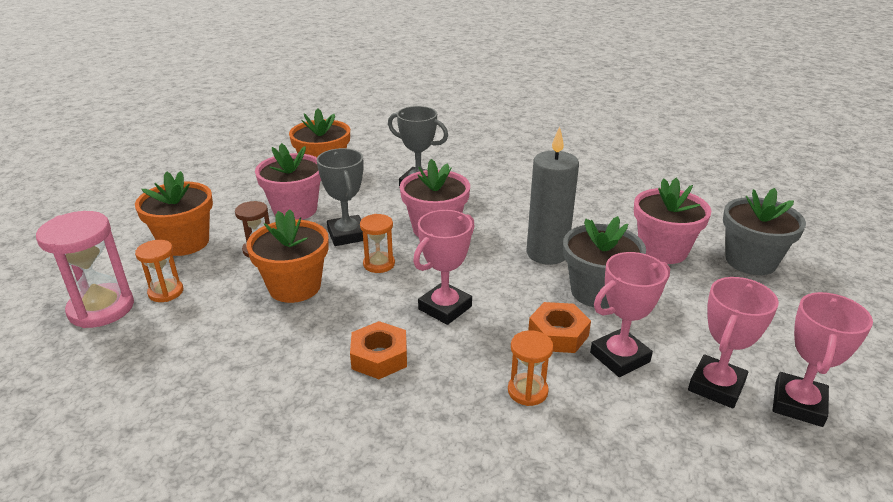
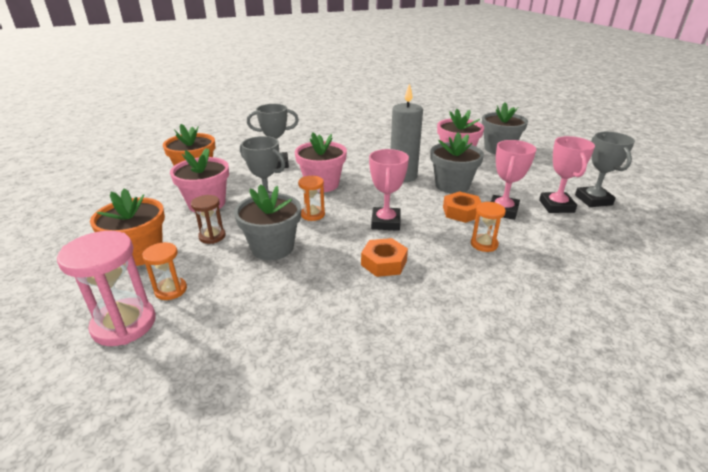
camera: 35 degrees left, 0 degrees up
(295, 287) = (272, 248): orange flower pot -> grey flower pot
(798, 404) = (593, 200): pink trophy -> grey trophy

